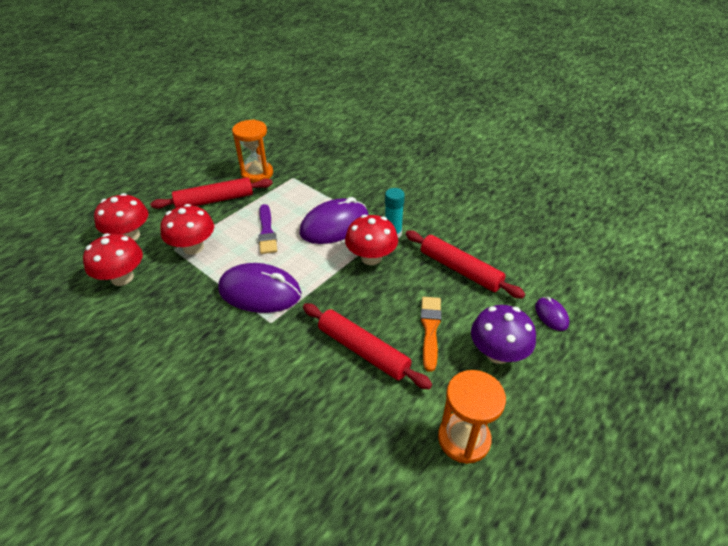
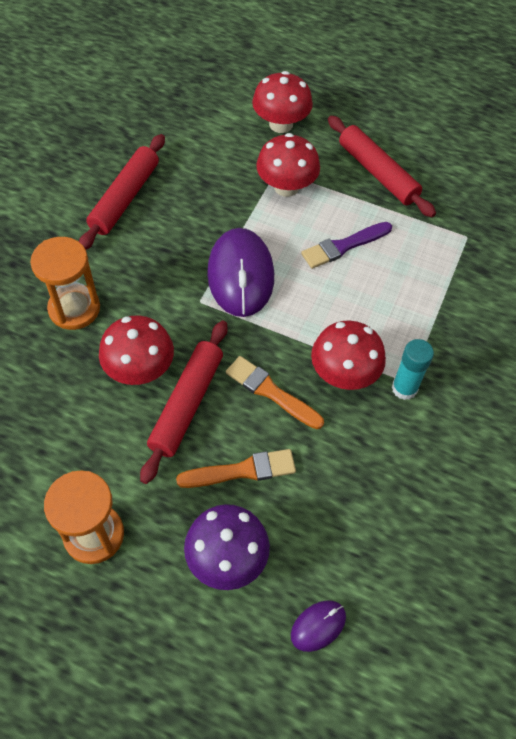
camera: 70 degrees right, 15 degrees up
(122, 278) = (217, 148): red mushroom -> red mushroom (140, 369)
(257, 174) = (453, 195): orange hourglass -> orange hourglass (74, 309)
(334, 225) = (389, 315): purple mouse -> none
(371, 298) = (271, 392): none -> orange brush
(460, 269) = (365, 490): red rolling pin -> red rolling pin (125, 198)

